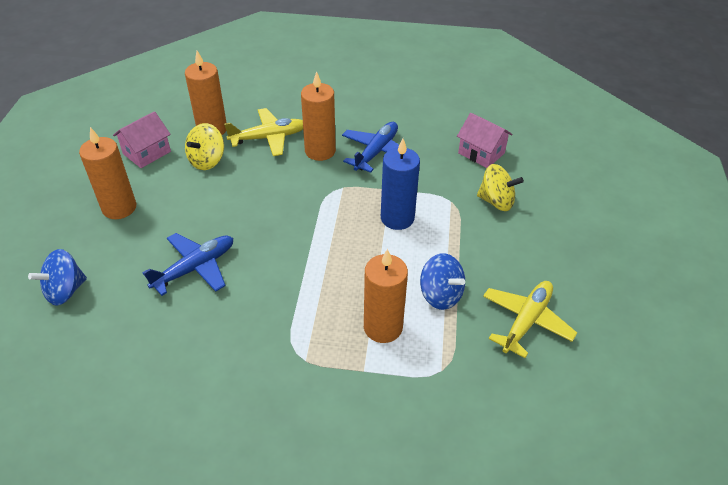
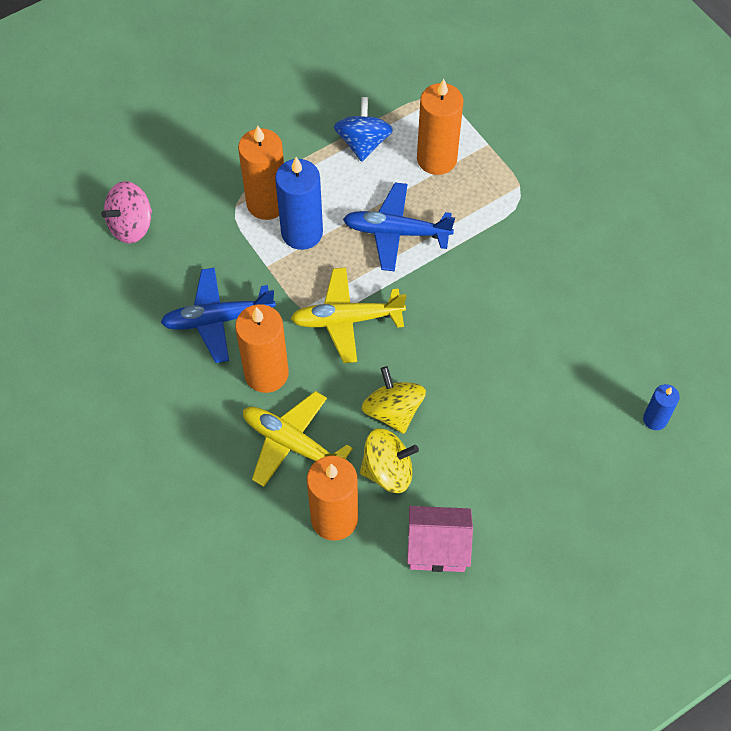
camera: 130 degrees left, 15 degrees up
(65, 291) = (655, 419): blue spinning top -> blue candle
(119, 208) = (532, 484): orange candle -> orange candle (267, 203)
(195, 268) = (524, 341): blue plane -> blue plane (396, 232)
(481, 153) = (131, 226): pink house -> pink spinning top
(496, 201) = (201, 171): yellow spinning top -> yellow spinning top (393, 411)
(526, 321) = (333, 75): yellow plane -> yellow plane (346, 319)

